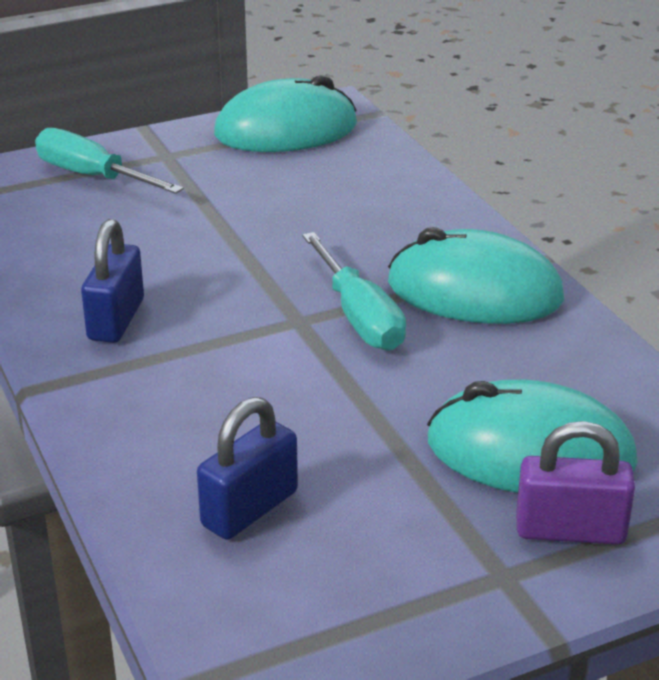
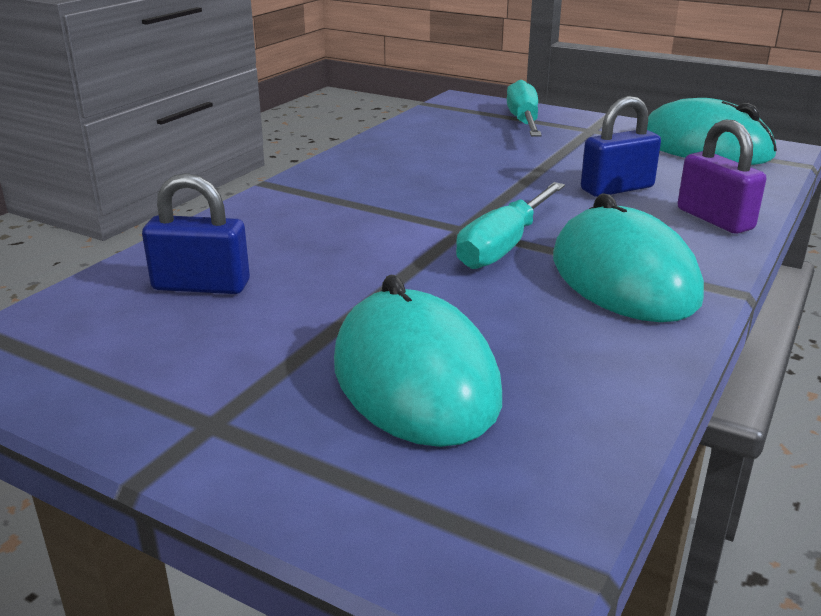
camera: 55 degrees right, 5 degrees down
(116, 320) = (371, 178): blue padlock -> blue padlock (617, 188)
(570, 530) = (314, 438): purple padlock -> purple padlock (714, 219)

